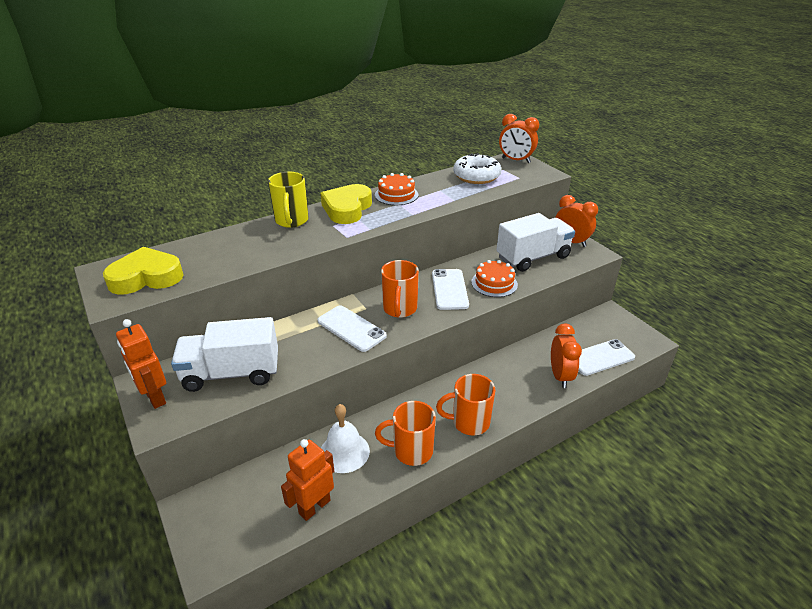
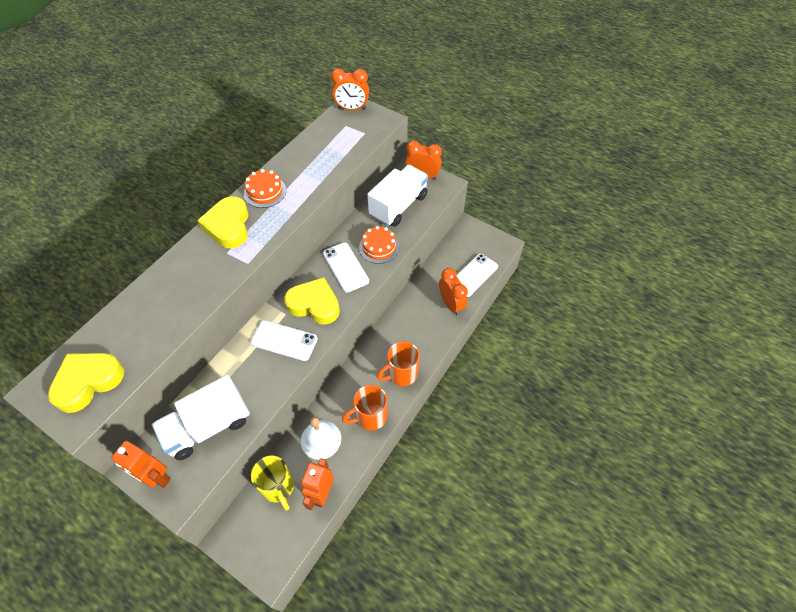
camera: 25 degrees left, 20 degrees up
(291, 221) = (184, 260): yellow mug -> yellow mug (278, 487)
(399, 309) = (314, 304): orange mug -> yellow heart
(476, 176) = (326, 142): white donut -> none

